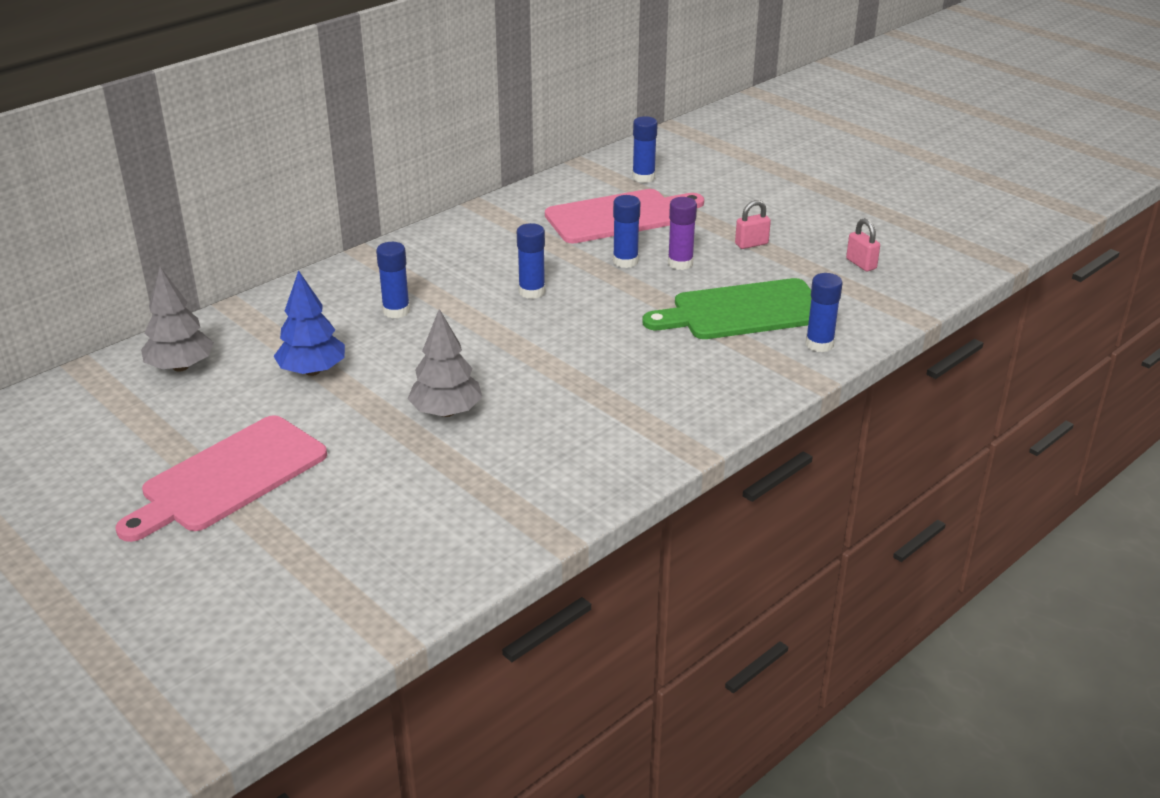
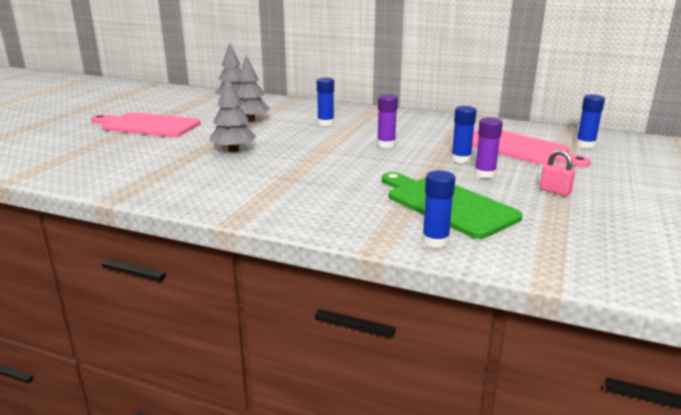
camera: 65 degrees right, 10 degrees down
(312, 371) = (250, 120): blue tree -> grey tree
(532, 292) = (386, 144): blue glue stick -> purple glue stick
(861, 264) = (601, 239): pink padlock -> none

